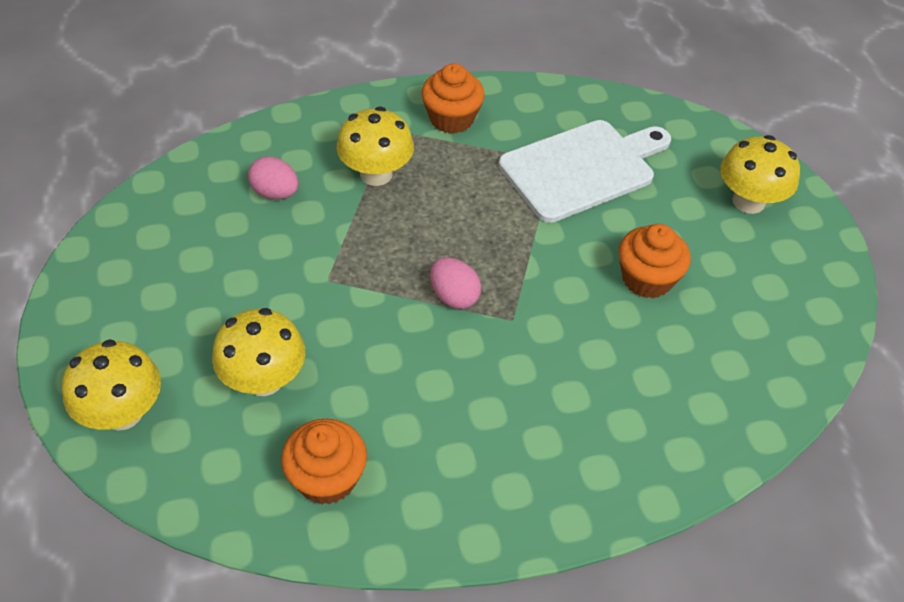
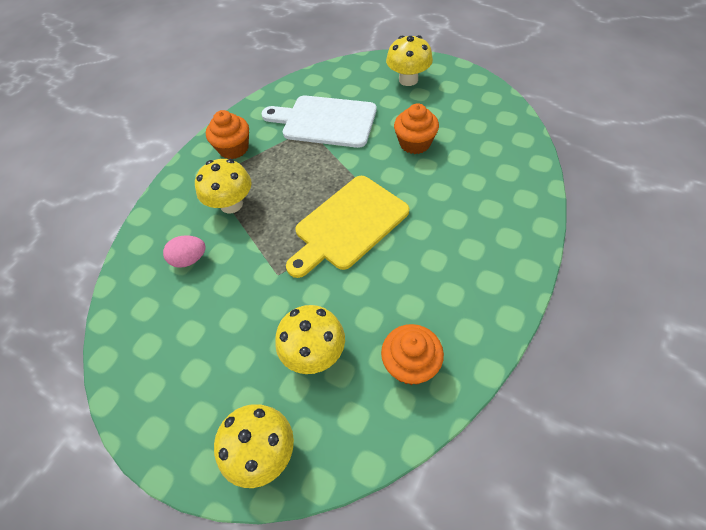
camera: 40 degrees left, 5 degrees up
(454, 296) = (348, 225): pink egg -> yellow cutting board
(582, 168) = (325, 121): white cutting board -> white cutting board turned 90 degrees counterclockwise

